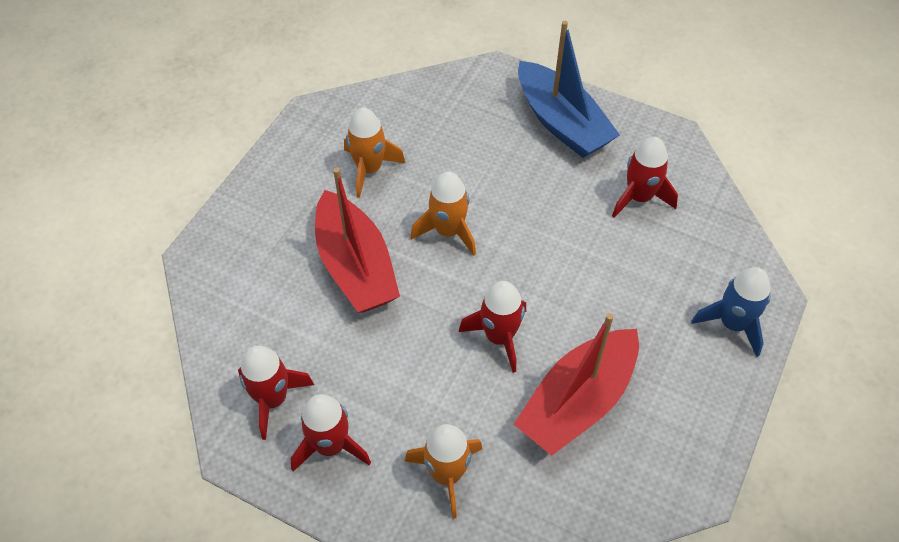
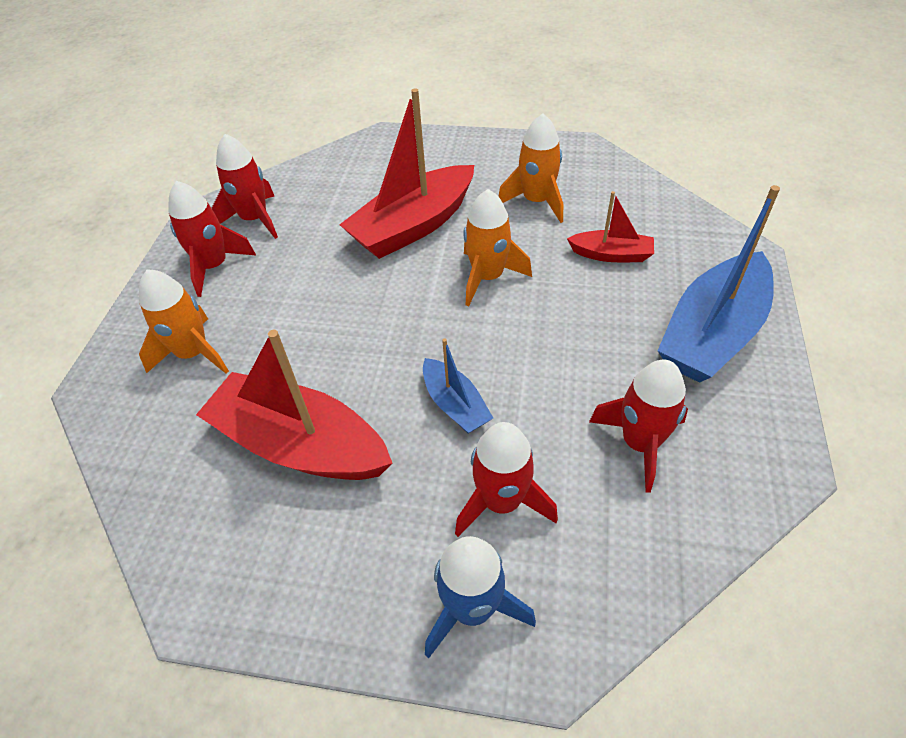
camera: 75 degrees right, 5 degrees down
(459, 145) = (611, 254): none -> red boat
(499, 337) = (366, 353): red rocket -> red rocket (501, 502)
(573, 290) = (455, 405): none -> blue boat

